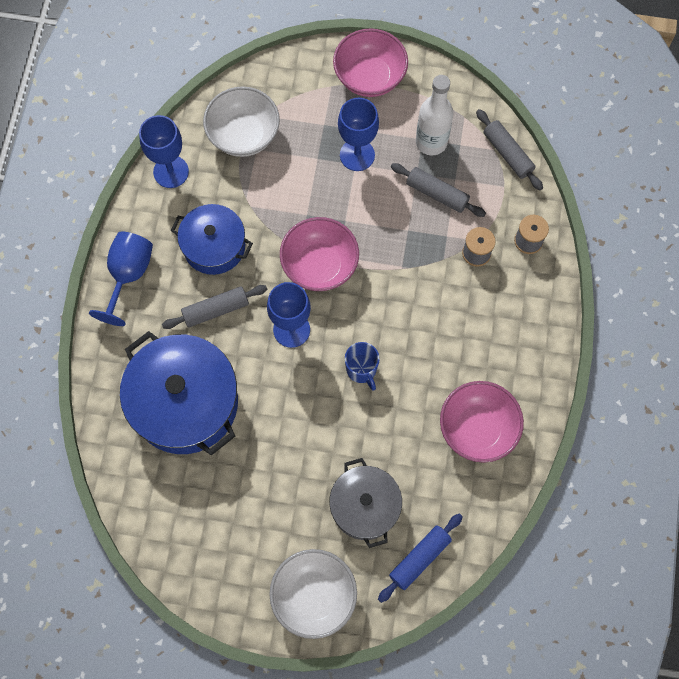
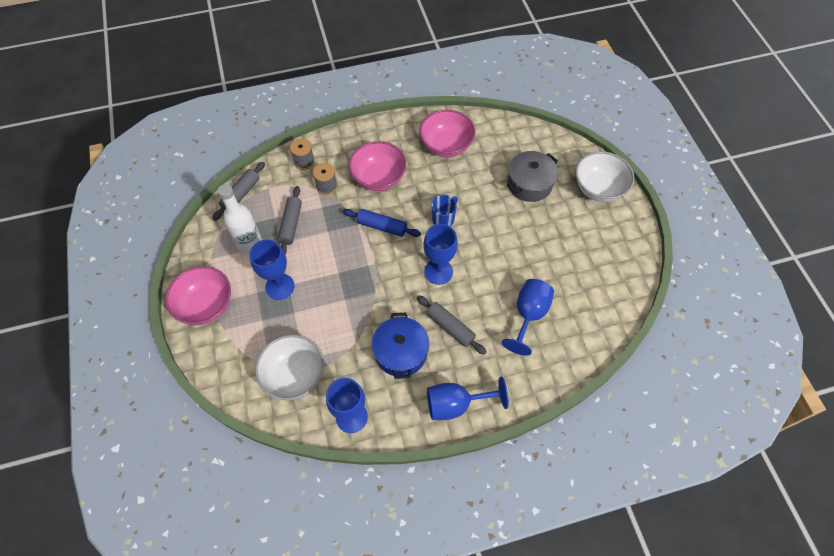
camera: 115 degrees left, 10 degrees down
(185, 403) = (528, 315): blue pot -> blue goblet
(319, 265) = (381, 274): pink bowl -> pink bowl (378, 178)
(420, 558) = (541, 146): blue rolling pin -> blue rolling pin (382, 226)

